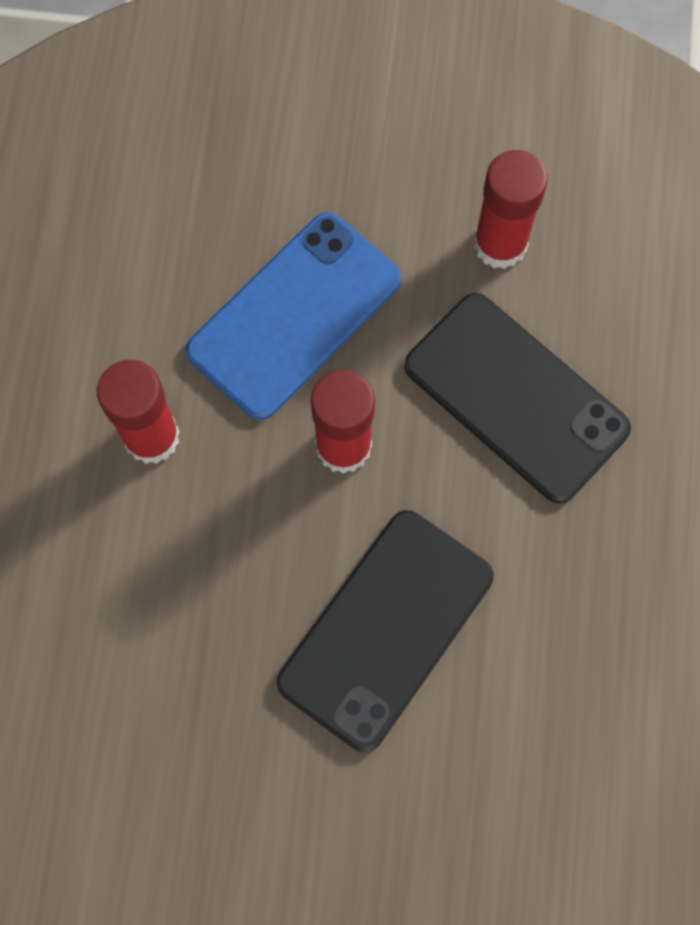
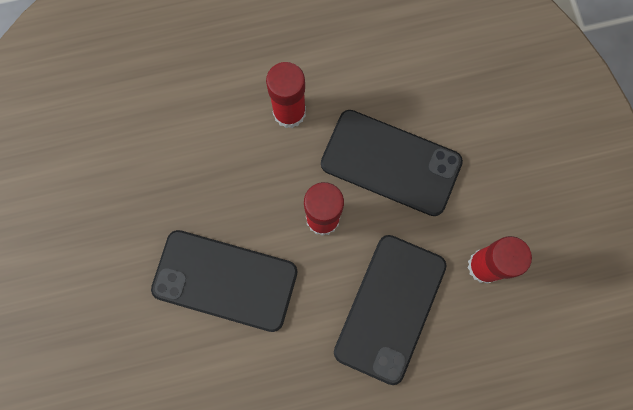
camera: 70 degrees right, 5 degrees up
(294, 315) = (391, 162): blue phone -> black phone

